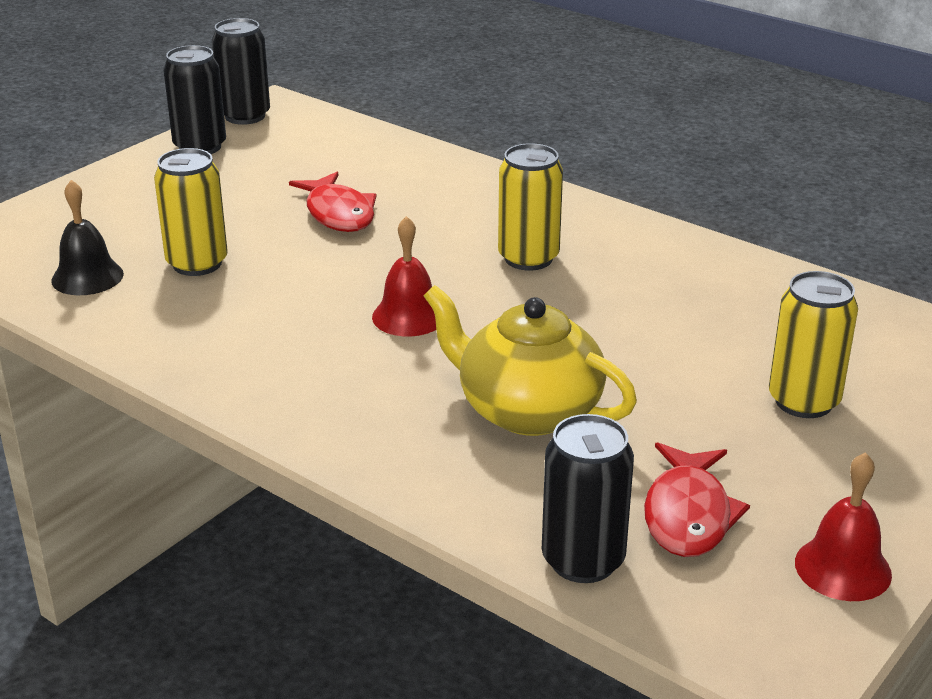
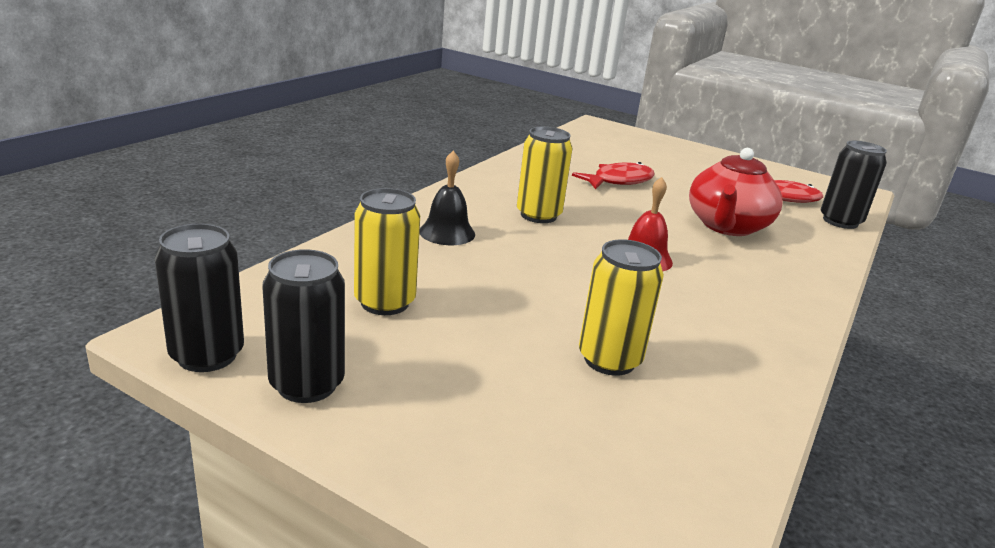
camera: 100 degrees left, 5 degrees down
(87, 277) = (672, 433): black bell -> black bell (447, 232)
(338, 213) = (482, 287): red fish -> red fish (619, 181)
(527, 410) = (726, 226): yellow teapot -> red teapot
(803, 401) = (663, 165): yellow can -> yellow can (385, 302)
(843, 568) = (785, 174): red bell -> none

